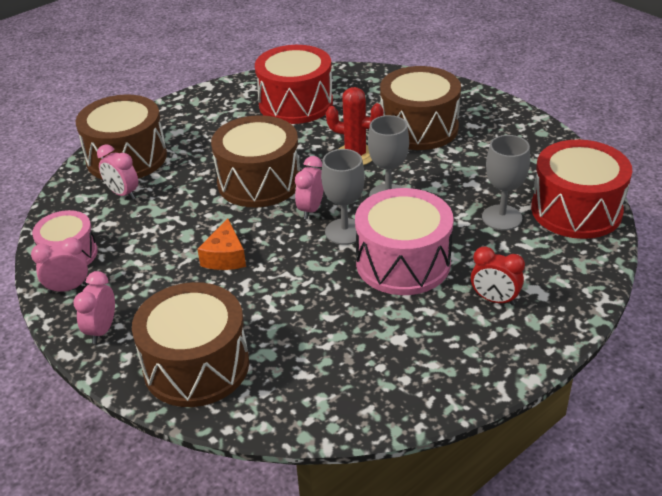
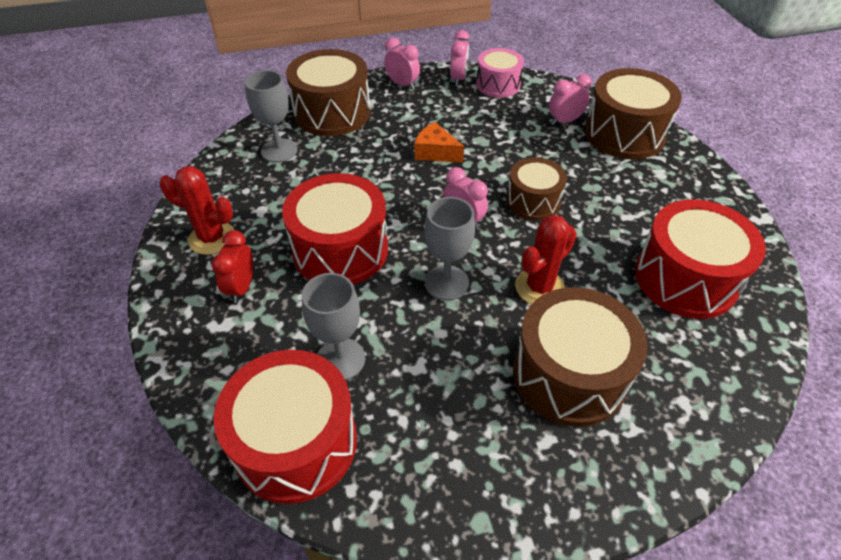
camera: 115 degrees right, 10 degrees up
(259, 182) = (533, 201): brown drum -> brown drum, size x0.61
(345, 231) = (413, 230): grey goblet -> grey goblet (279, 150)
(403, 263) = (340, 250): pink drum -> red drum
(462, 352) = (212, 238): none -> red cactus
(494, 300) = (241, 288): red clock -> red clock turned 45 degrees counterclockwise

